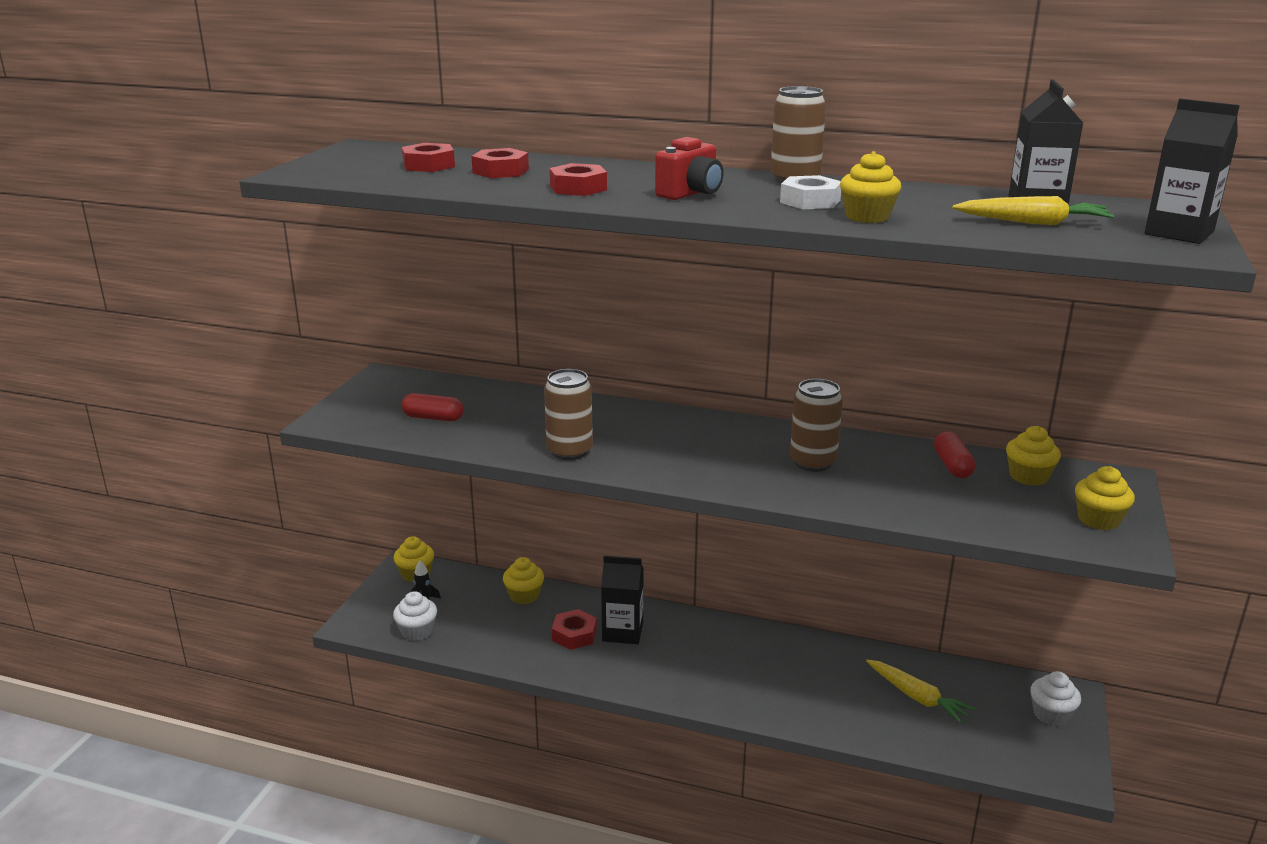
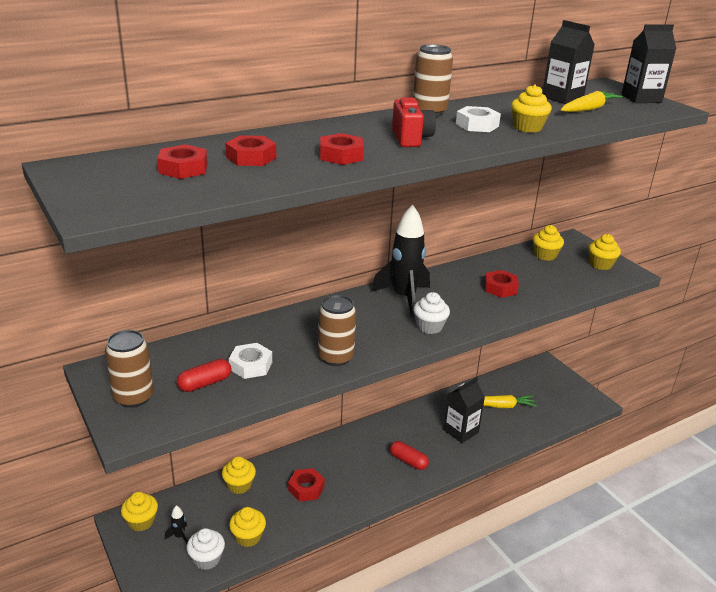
camera: 50 degrees left, 5 degrees up
(469, 638) = (248, 537): none -> yellow cupcake
(490, 423) = (251, 365): none -> white nut
(622, 632) = (329, 467): black carton -> black carton (461, 431)
(743, 438) = (404, 298): none -> black rocket
(813, 462) = (459, 295): brown can -> brown can (133, 397)
(881, 479) = (500, 288): none -> red nut
(952, 466) = (512, 265): red capsule -> red capsule (408, 461)
(1051, 715) = (552, 379): white cupcake -> white cupcake (429, 326)

